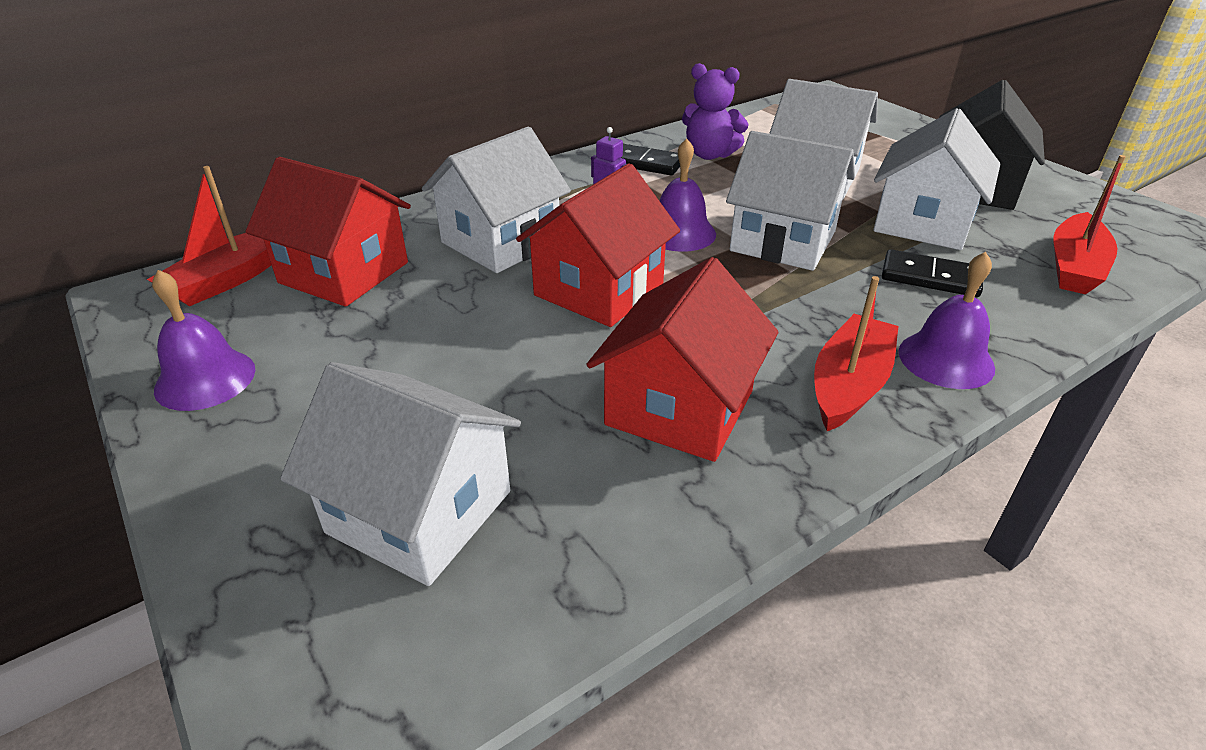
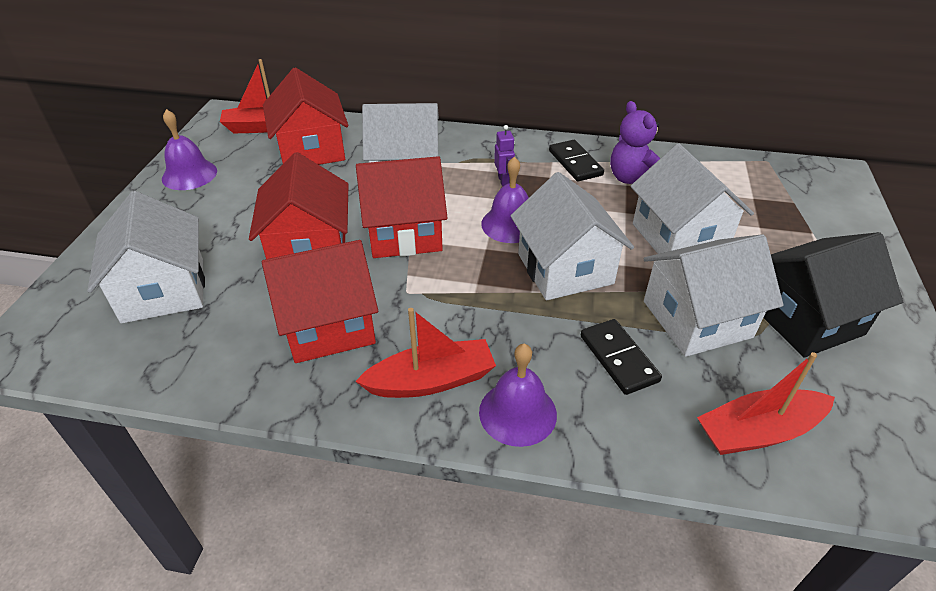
camera: 45 degrees right, 5 degrees up
(524, 358) = (309, 247): none -> red house

